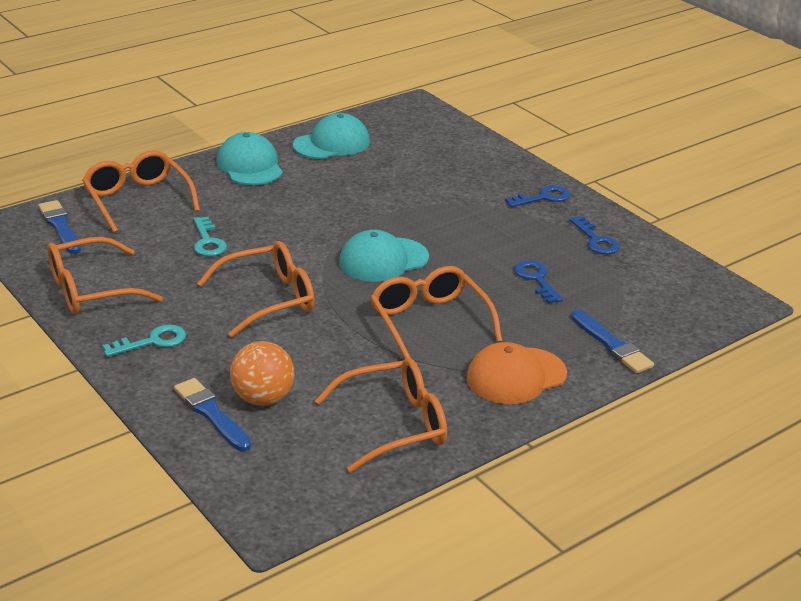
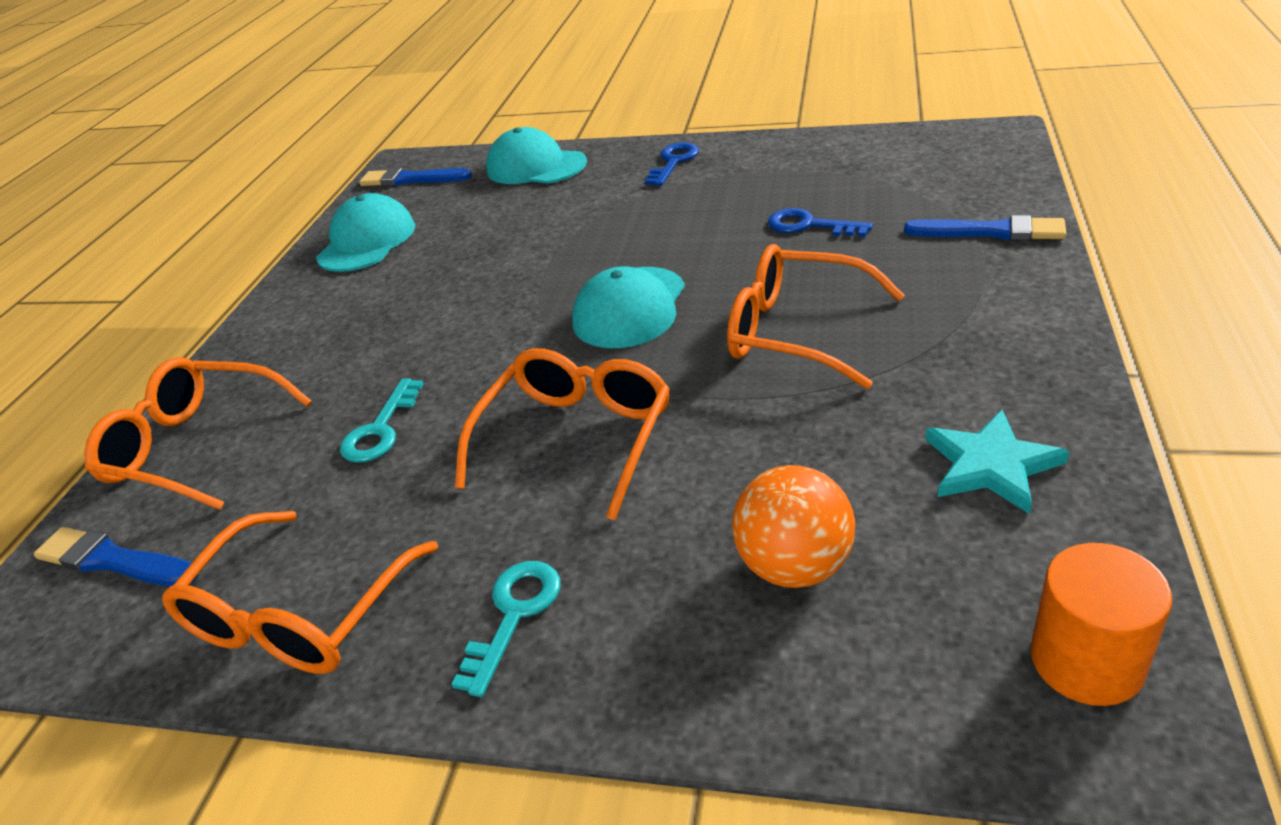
camera: 35 degrees left, 5 degrees up
(208, 241) = (380, 429): turquoise key -> turquoise key turned 75 degrees clockwise
(211, 414) = (772, 648): blue brush -> blue brush (412, 179)
(250, 166) = (300, 317): turquoise cap -> turquoise cap (536, 166)
(298, 495) = (1086, 661): none -> orange cylinder
(395, 425) = (991, 465): orange glasses -> turquoise star
(516, 376) = (982, 319): orange cap -> none
(596, 240) = (789, 164): blue key -> none

